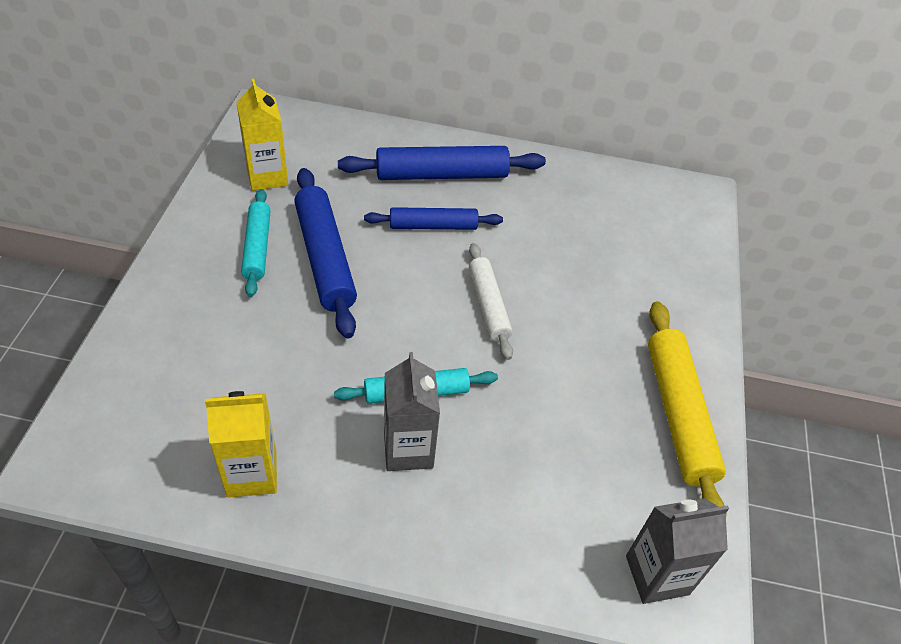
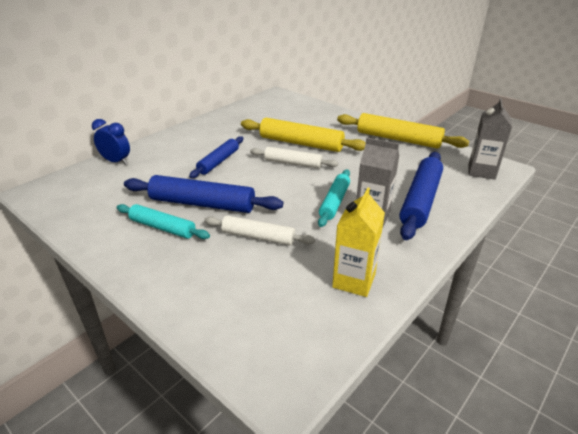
camera: 55 degrees left, 15 degrees down
(267, 176) = (102, 206): yellow carton -> none
(289, 342) = (258, 236): none -> white rolling pin
(364, 135) = (116, 161): none -> blue clock
(442, 175) = (183, 148): blue rolling pin -> blue rolling pin (421, 200)
(556, 291) = (301, 143): none -> yellow rolling pin

